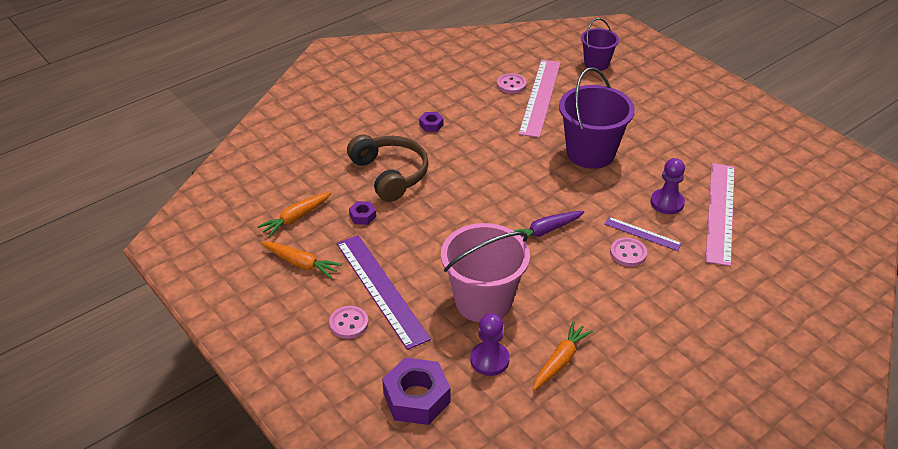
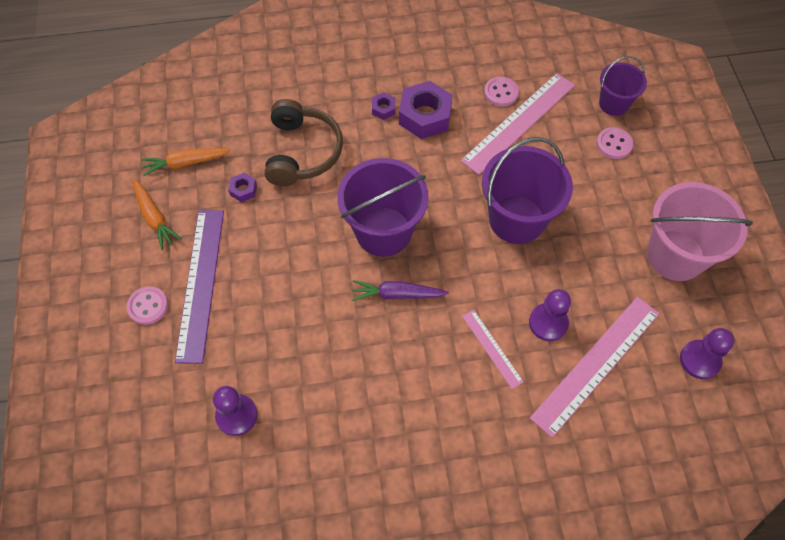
camera: 30 degrees right, 20 degrees up
(416, 398) = (146, 420): purple nut -> purple nut (425, 116)
(483, 301) = (279, 346): pink bucket -> pink bucket (675, 255)
(499, 198) = (383, 231): none -> purple bucket
(560, 361) = (297, 454): orange carrot -> none
(628, 253) = (458, 364): pink button -> pink button (614, 144)
(642, 234) = (492, 348): purple ruler -> pink ruler
(782, 181) = (699, 360): none -> purple pawn

